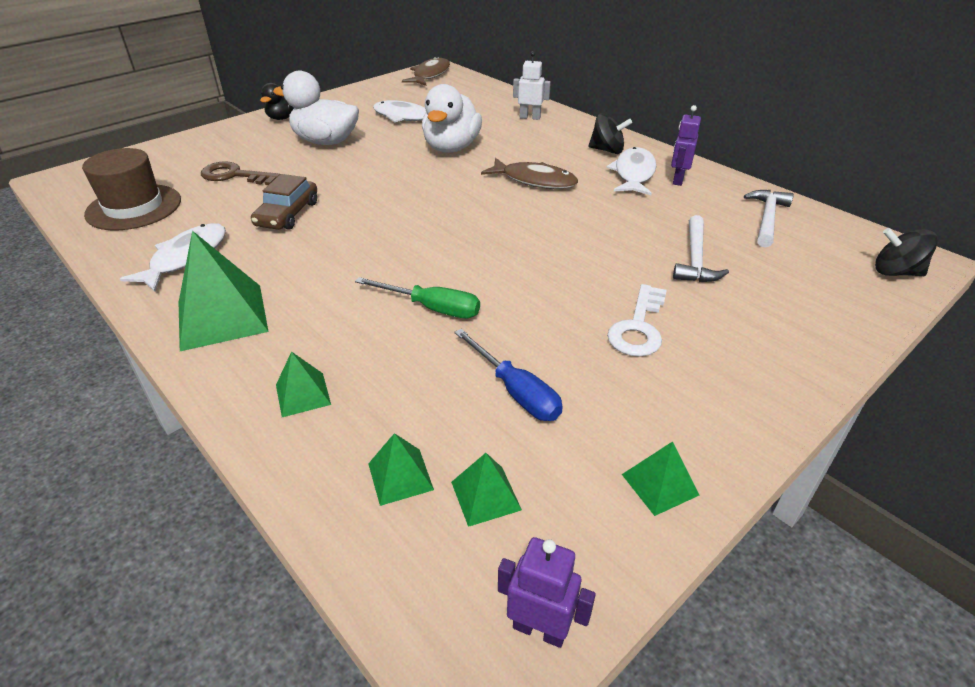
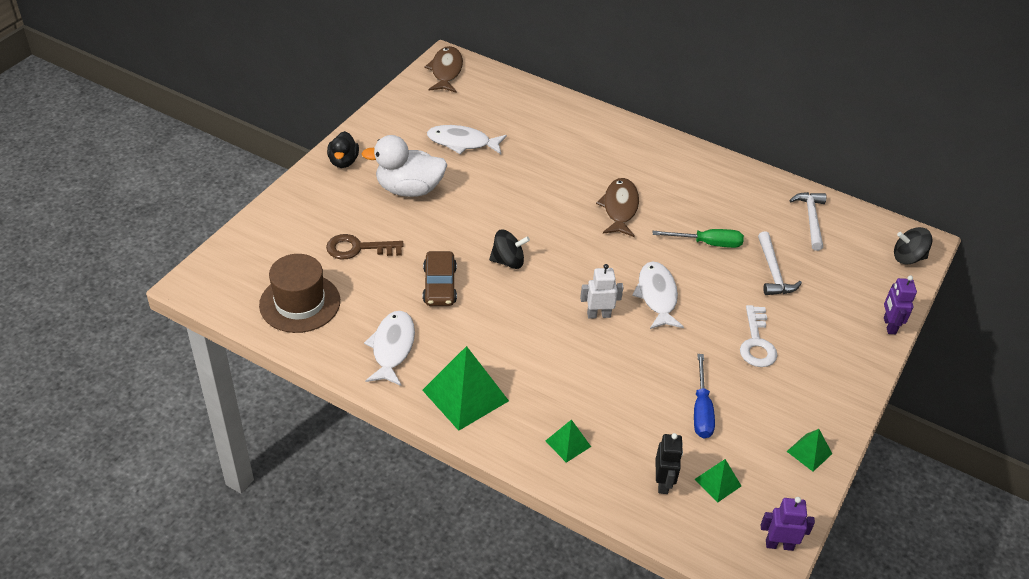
camera: 20 degrees left, 5 degrees up
(400, 476) = (663, 483): green pyramid -> black robot
(432, 308) = (611, 356): green screwdriver -> green screwdriver (707, 243)
(451, 148) = (528, 178): white duck -> none
(516, 391) = (701, 410): blue screwdriver -> blue screwdriver turned 60 degrees clockwise
(530, 117) = (576, 124): white robot -> white robot (598, 315)
(534, 180) = (620, 208): brown fish -> brown fish turned 90 degrees counterclockwise
(607, 150) = (662, 159): black spinning top -> black spinning top (508, 261)
(634, 174) = (695, 185): white fish -> white fish (657, 296)
(678, 180) = (732, 187): purple robot -> purple robot (889, 326)

